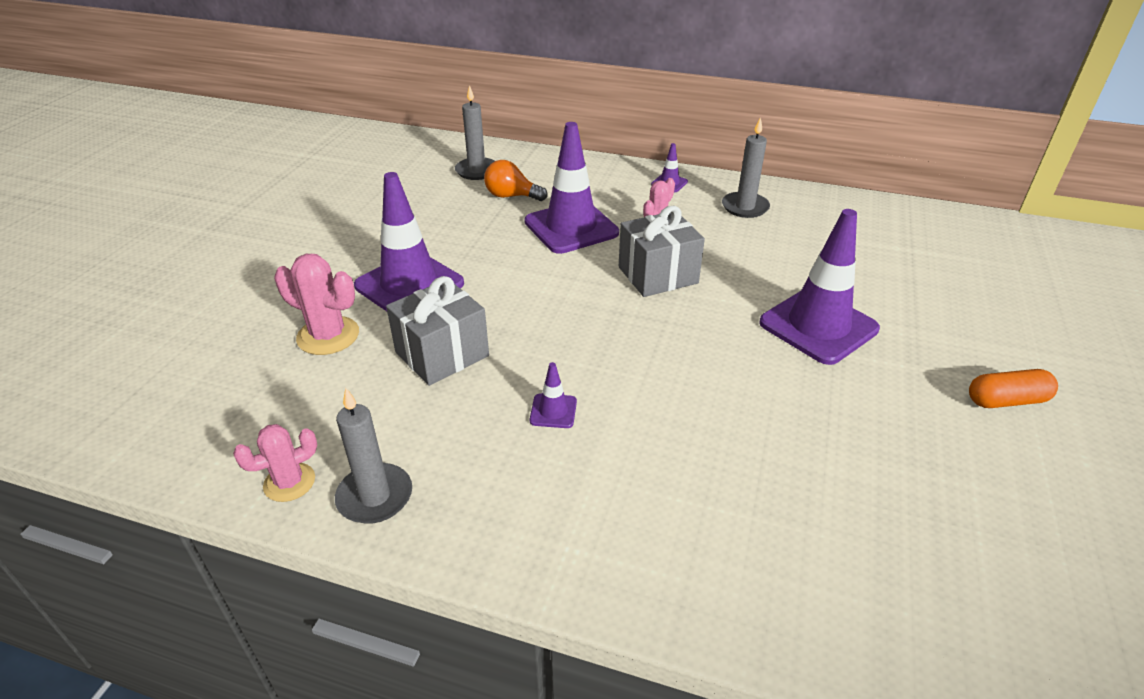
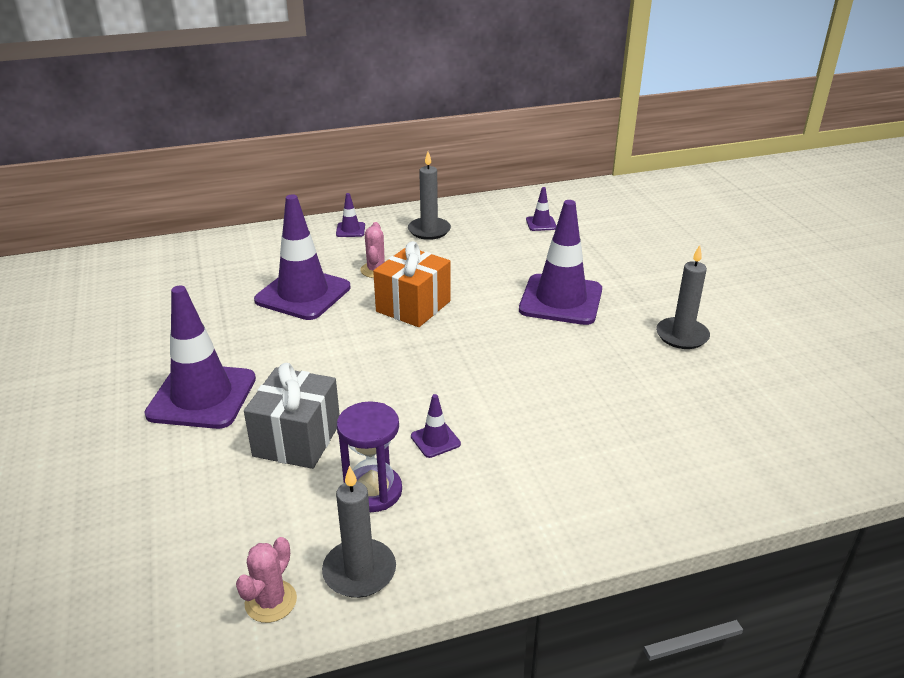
camera: 35 degrees left, 5 degrees down
(328, 336) = (169, 472): pink cactus -> none
(455, 431) = (373, 491): none -> purple hourglass
(477, 171) = (159, 274): grey candle -> grey candle (682, 336)
(511, 196) = (219, 286): orange light bulb -> none
(657, 275) = (413, 306): grey gift -> orange gift
(874, 238) = (541, 224): none -> purple traffic cone
(1006, 400) = (709, 303): orange capsule -> none

